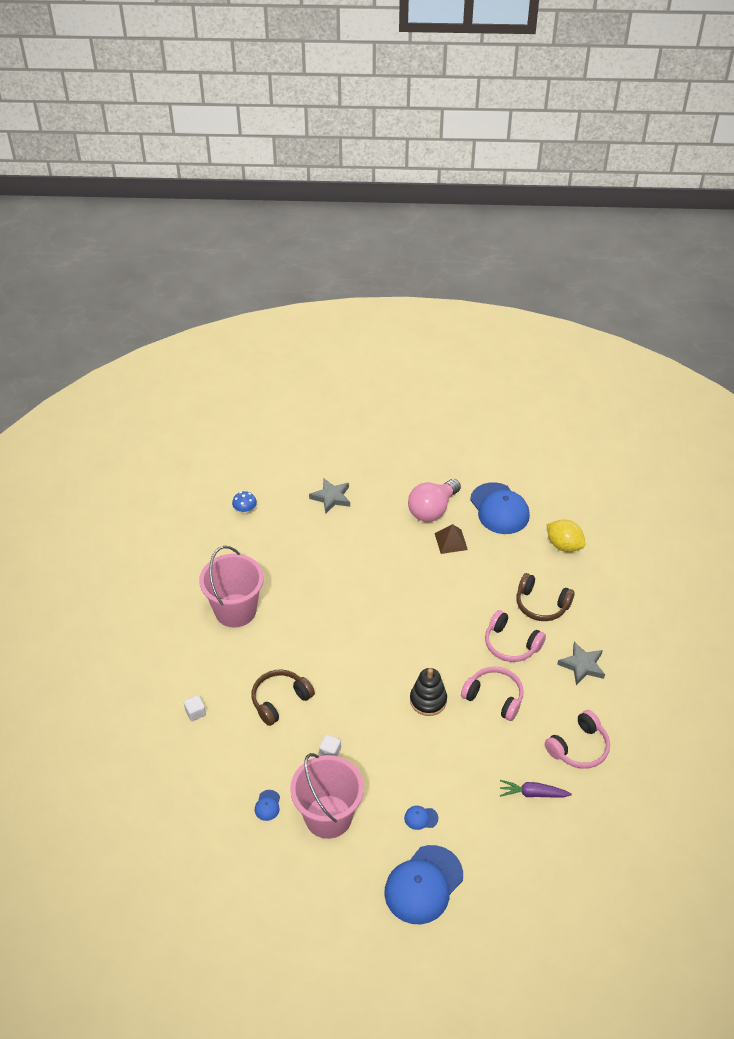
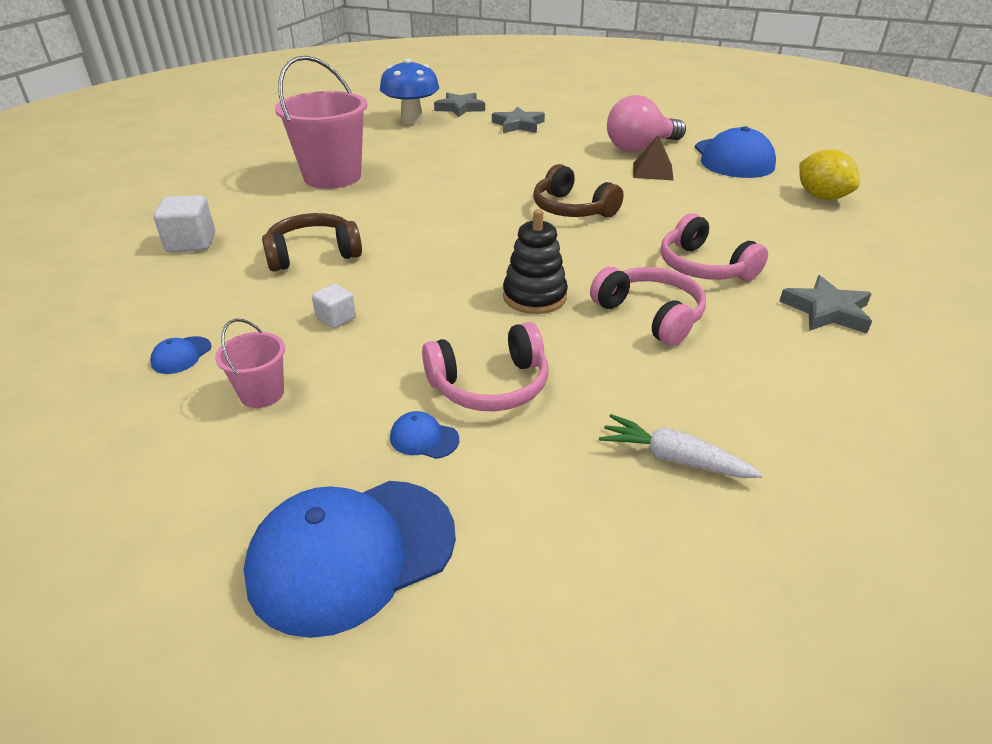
camera: 20 degrees right, 10 degrees down
(195, 712) = (191, 243): white cube -> white cube, size x1.65
(245, 511) = (412, 120): blue mushroom -> blue mushroom, size x1.95
(273, 481) = (460, 108): none -> grey star
(328, 816) = (262, 393): pink bucket -> pink bucket, size x0.46
(532, 793) = (673, 459): purple carrot -> white carrot
(541, 605) = (769, 239): brown headphones -> brown headphones (572, 209)
(579, 747) = (796, 412): pink headphones -> pink headphones (490, 385)

